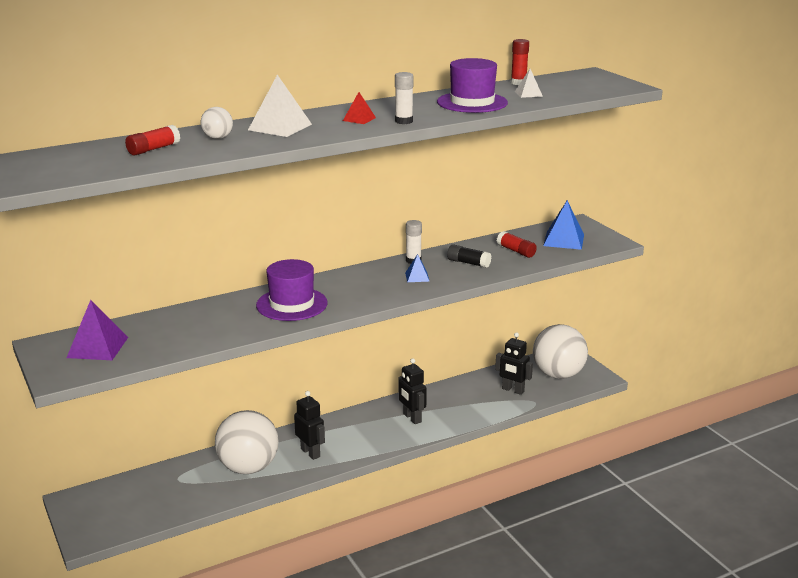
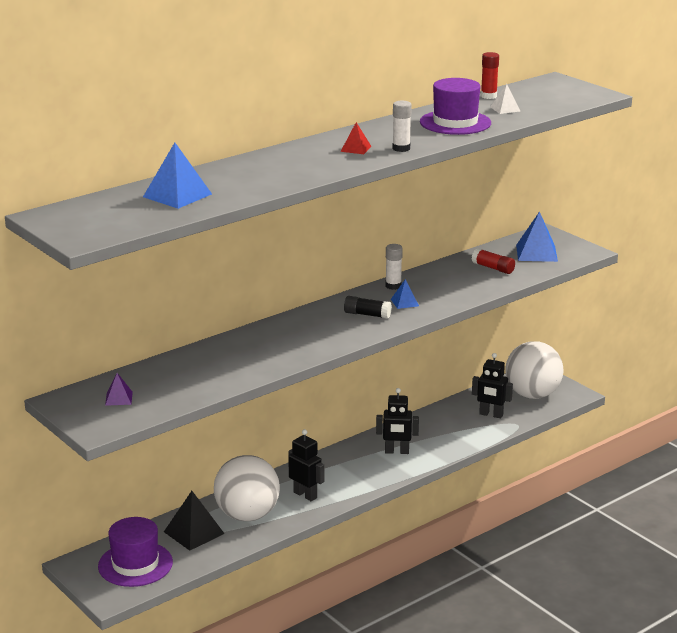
camera: 10 degrees left, 0 degrees up
(97, 347) = (118, 398): purple pyramid -> purple pyramid, size x0.55
(153, 149) = (177, 195): red glue stick -> blue pyramid
(192, 479) = (193, 532): none -> black pyramid
(218, 138) = (231, 179): white ball -> none
(280, 127) = (283, 162): white pyramid -> none
(292, 304) = (291, 340): purple hat -> purple hat (135, 564)
(412, 418) = (397, 452): black robot -> black robot turned 45 degrees counterclockwise
(468, 263) = (450, 284): black glue stick -> black glue stick (367, 314)

